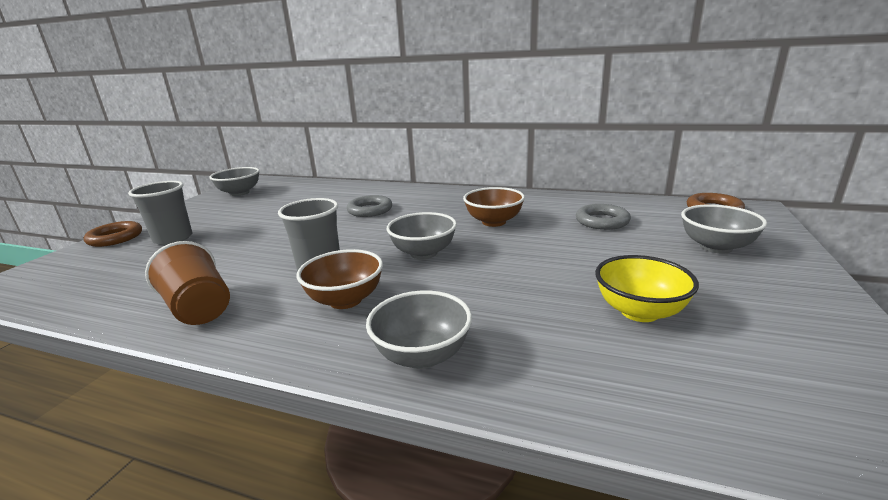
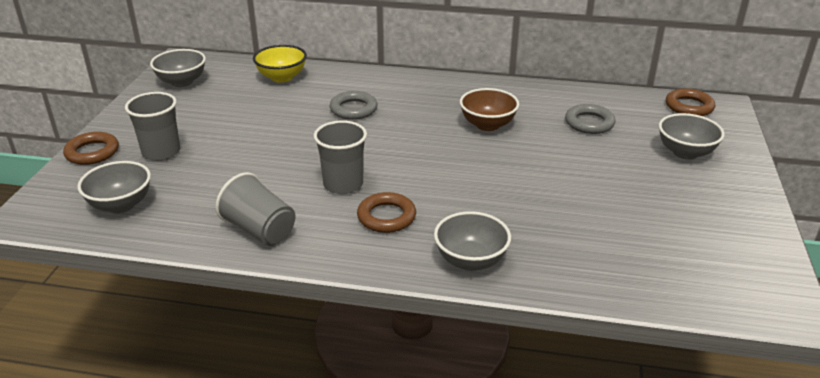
camera: 10 degrees left, 10 degrees up
(198, 308) = (260, 230): brown cup -> grey cup
(345, 300) = (386, 217): brown bowl -> brown ring
(423, 253) = (433, 165): grey bowl -> grey bowl (121, 205)
(639, 311) = (623, 218): yellow bowl -> yellow bowl (282, 77)

